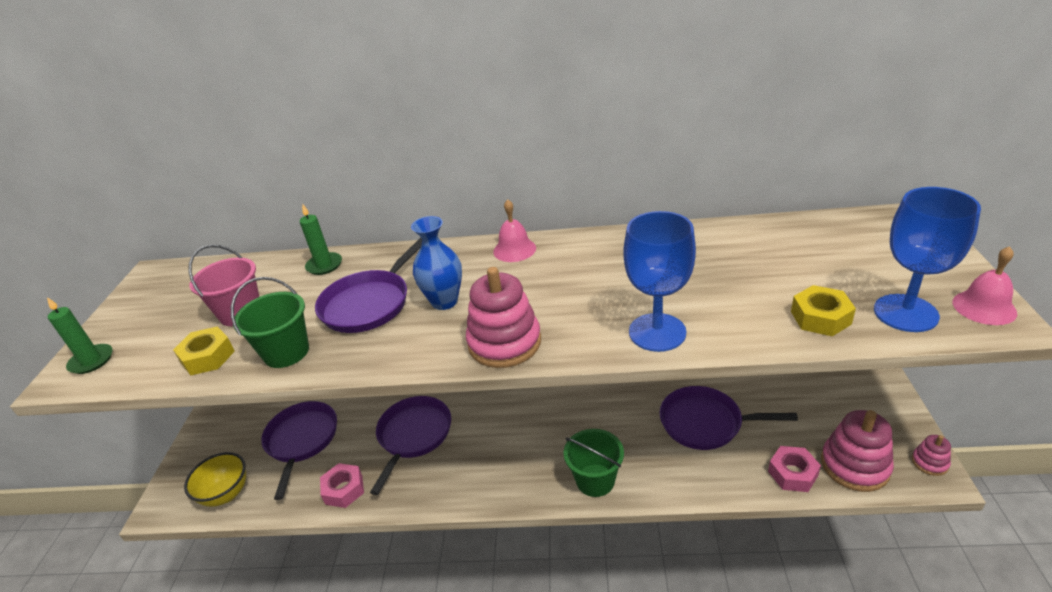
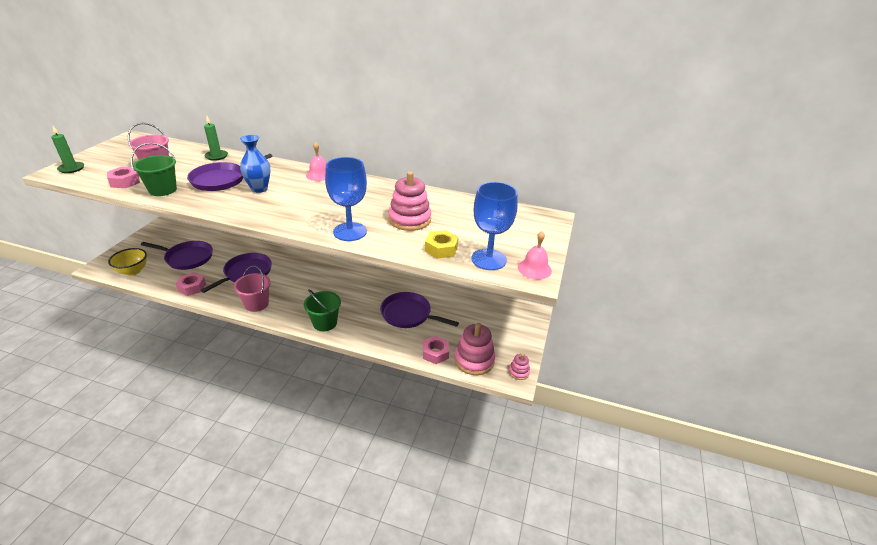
camera: 10 degrees right, 0 degrees up
(208, 357) = (125, 182): yellow nut -> pink nut
(301, 440) = (187, 258): purple pan -> purple pan turned 90 degrees clockwise
(467, 484) = (256, 304): none -> pink bucket
(504, 343) = (270, 215): pink stacking toy -> pink stacking toy (409, 220)

